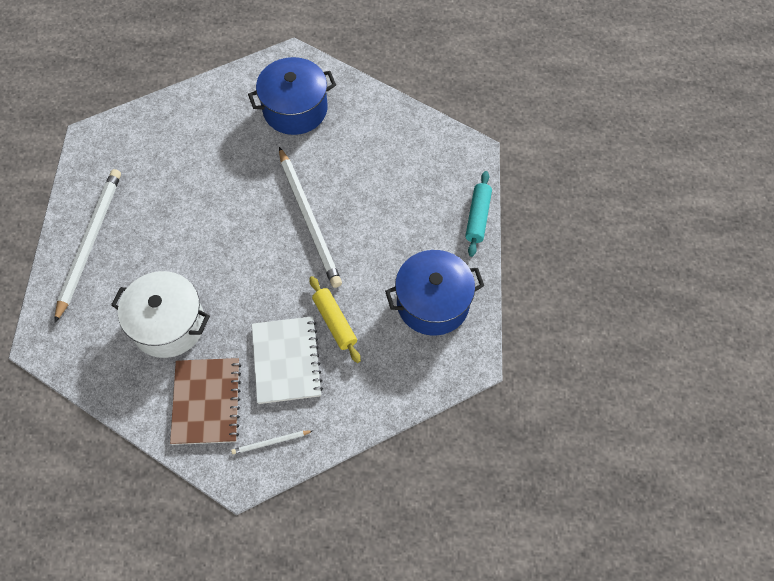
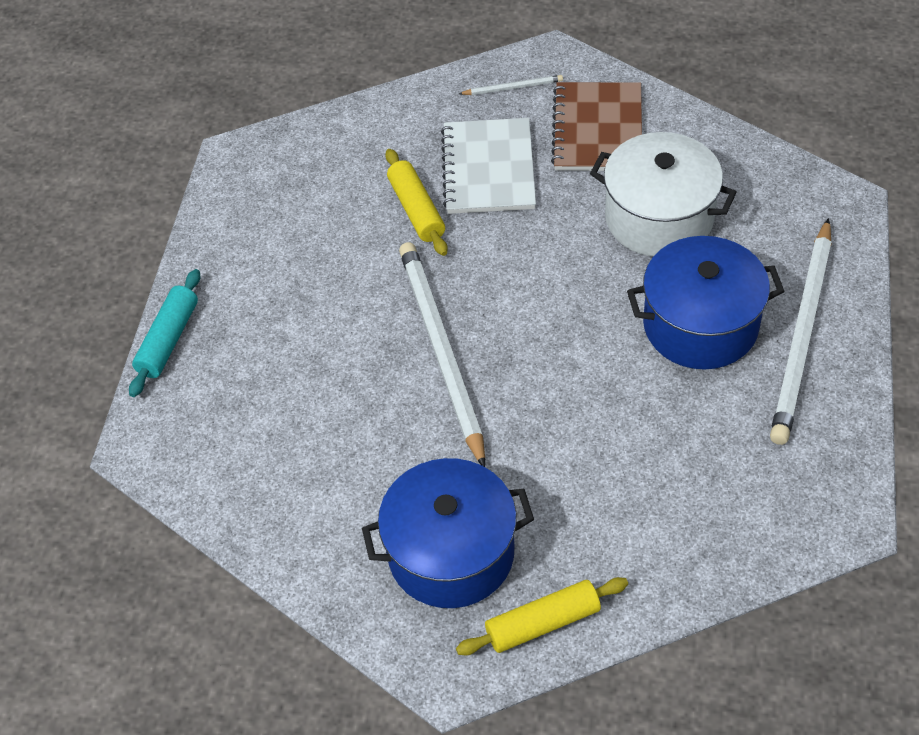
camera: 170 degrees left, 10 degrees down
(248, 81) = (542, 623): none -> yellow rolling pin
(433, 303) = (271, 226): blue pot -> blue pot (700, 325)

